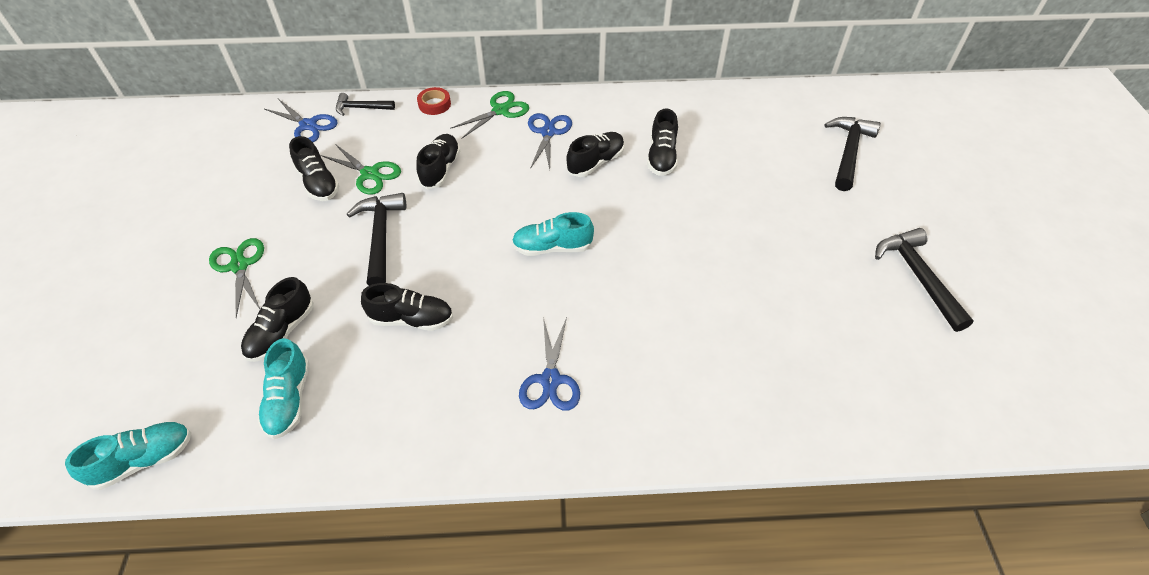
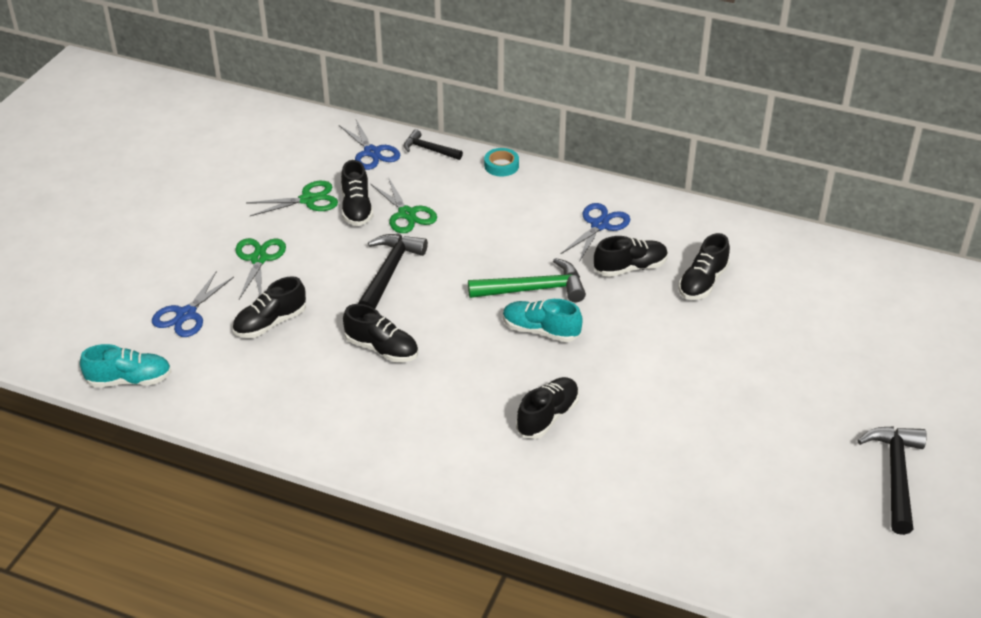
camera: 25 degrees right, 10 degrees down
(289, 399) = (254, 376): turquoise shoe -> none
(434, 104) = (501, 165): red tape -> turquoise tape
(440, 169) = (474, 229): black shoe -> black shoe (547, 416)
(500, 110) = (564, 190): green scissors -> green scissors (308, 200)
(524, 209) = (534, 289): none -> green hammer
(550, 380) = (475, 436): blue scissors -> blue scissors (186, 314)
(848, 152) = (914, 339): black hammer -> none

